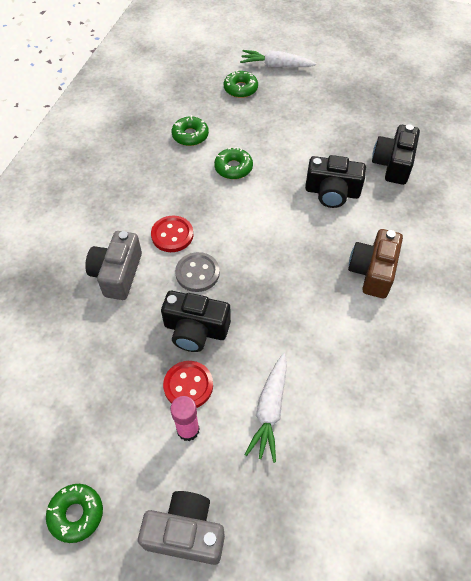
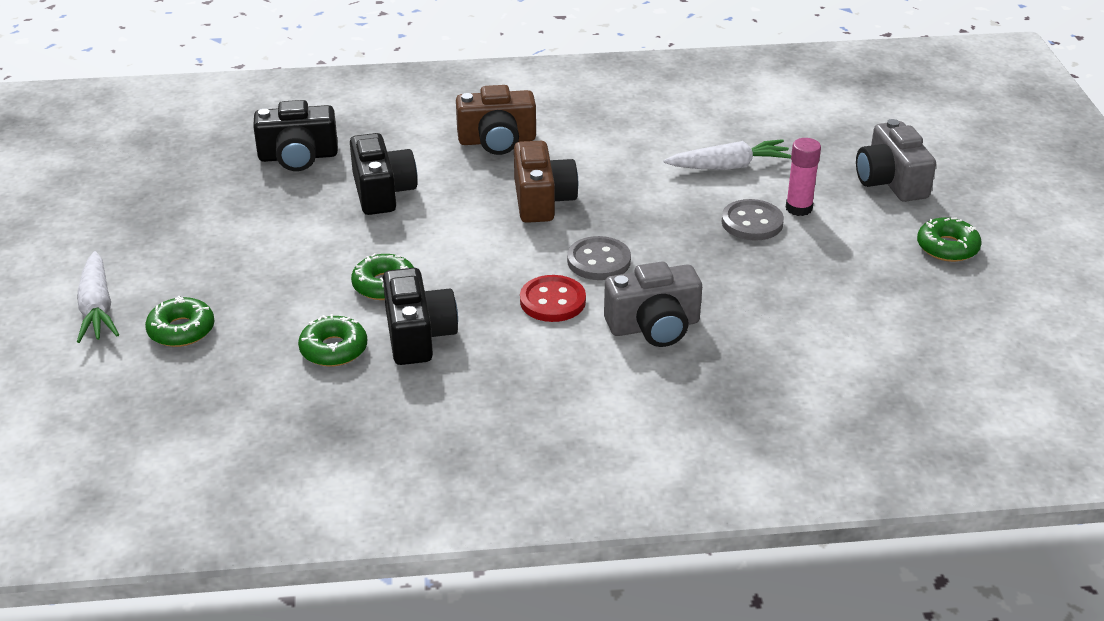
camera: 115 degrees left, 20 degrees down
(188, 385) = (752, 222): red button -> grey button
(195, 330) = (680, 238): black camera -> black camera (418, 335)
(282, 269) = (542, 200): none -> brown camera

